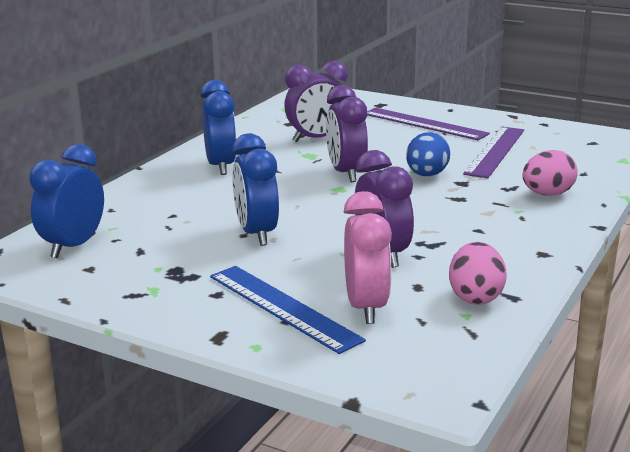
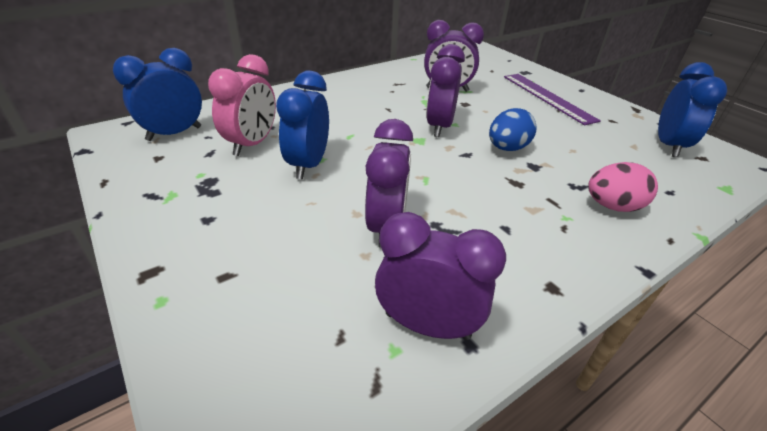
camera: 25 degrees right, 15 degrees up
(221, 166) = (352, 94): blue clock -> blue clock (668, 146)
(283, 307) = (237, 258): blue ruler -> none
(366, 307) = (306, 291): pink clock -> pink clock (252, 144)
(475, 297) = (427, 325): pink egg -> purple clock
(495, 151) = (592, 141): purple ruler -> none

